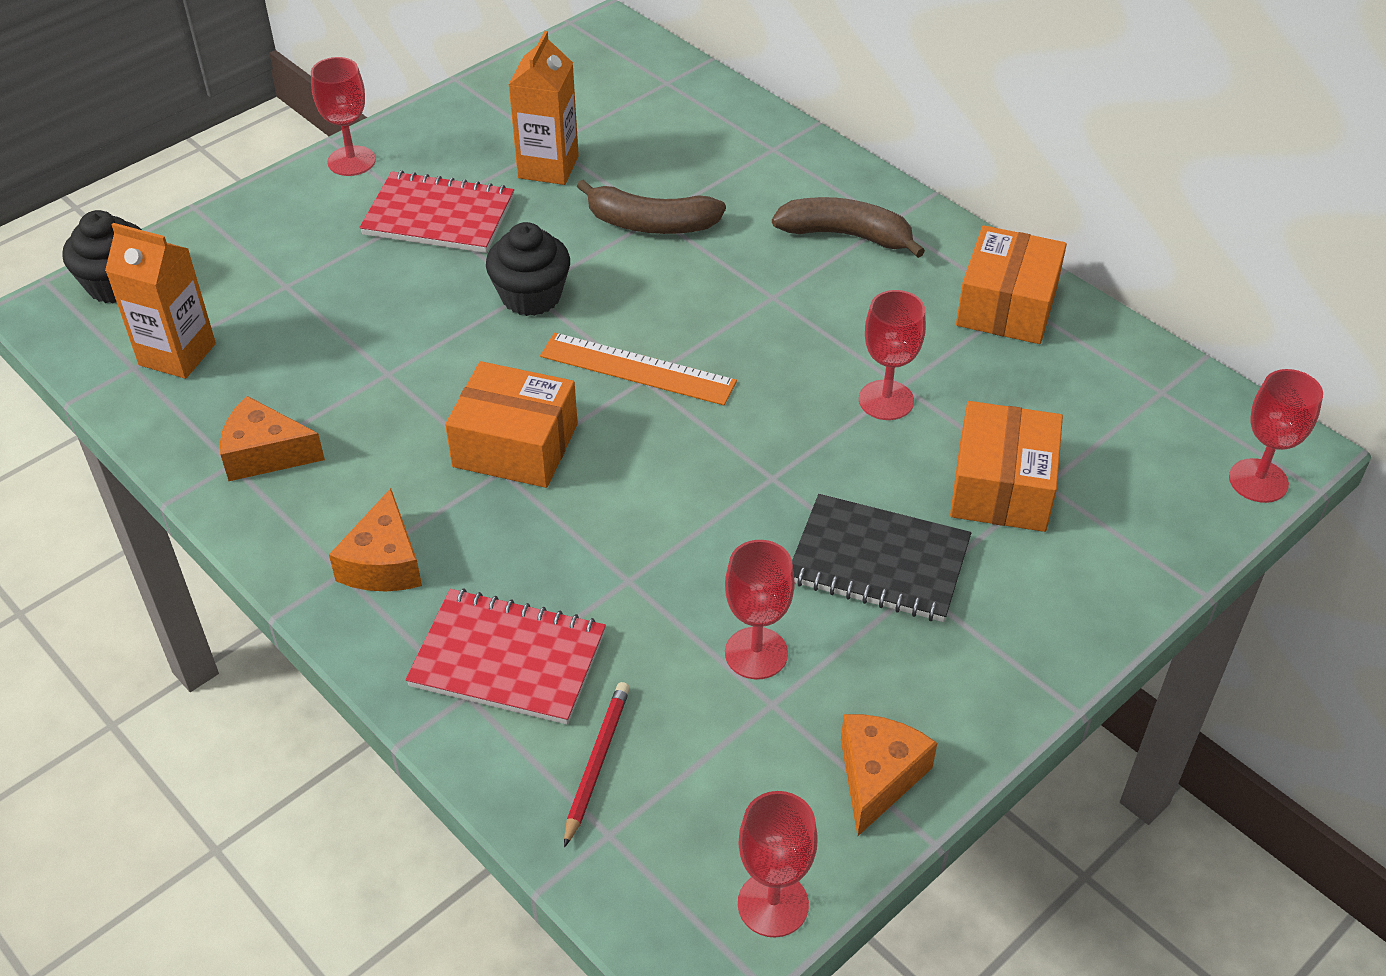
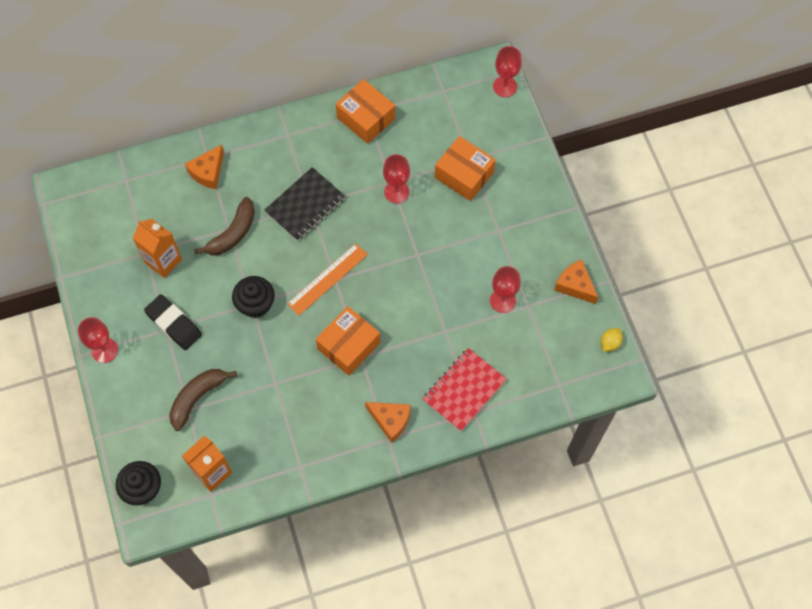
camera: 65 degrees left, 20 degrees up
(265, 454) = (301, 450): orange cheese -> orange cheese (208, 172)
(439, 216) = (174, 324): red notebook -> black eraser
(597, 763) = (526, 377): red pencil -> none
(773, 904) = (610, 343): red goblet -> yellow lemon
(846, 235) = (287, 157): brown banana -> brown banana (197, 397)
(878, 562) = (479, 237): black notebook -> black notebook (305, 205)

